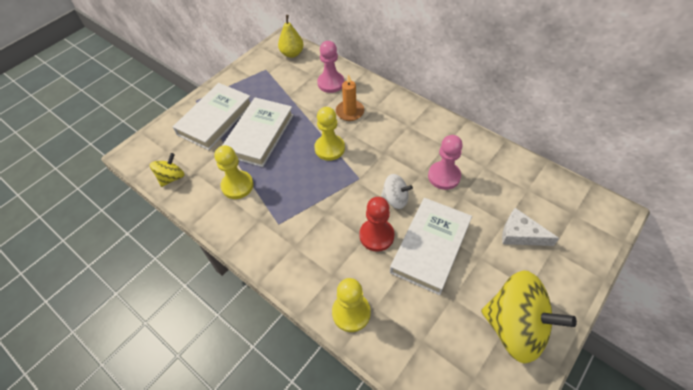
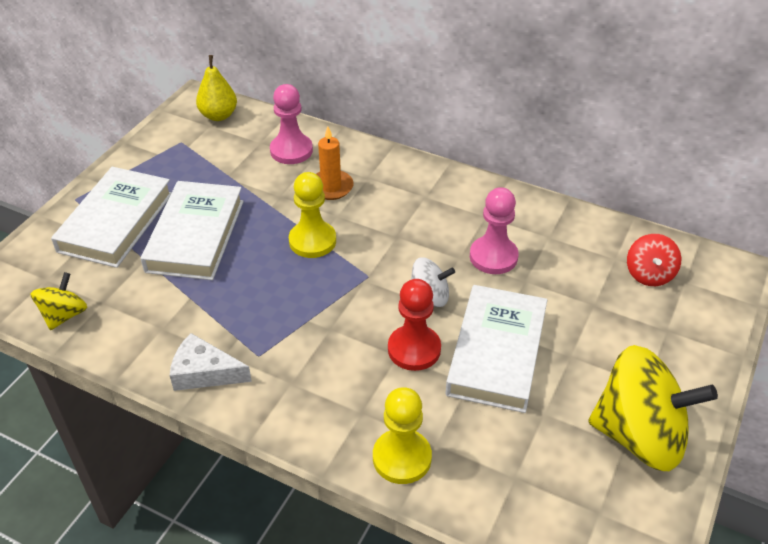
camera: 15 degrees left, 10 degrees down
(237, 186) = (178, 312): yellow pawn -> none
(520, 234) = (619, 317): white cheese -> white cheese (204, 372)
(549, 205) = (649, 274): none -> red spinning top

